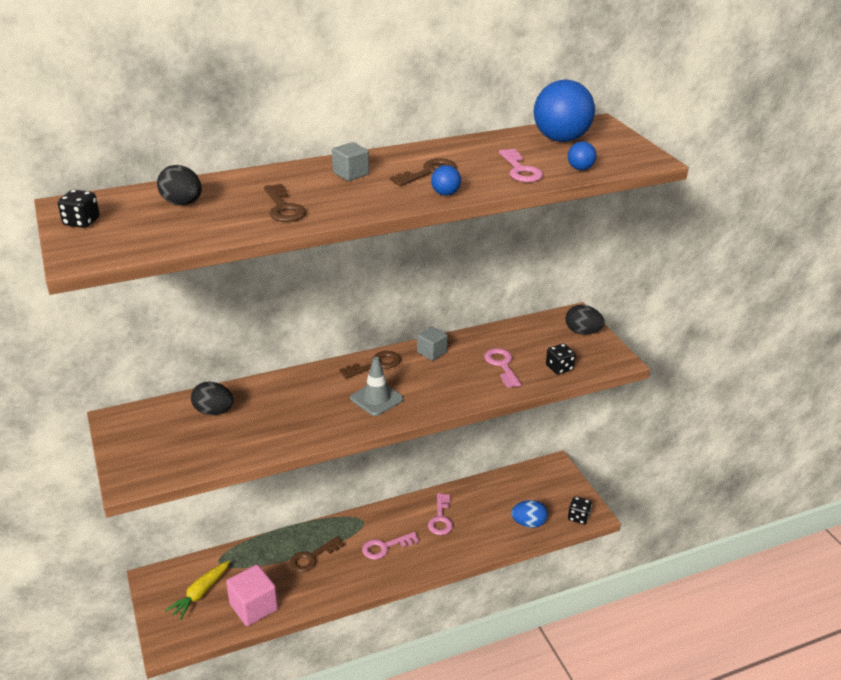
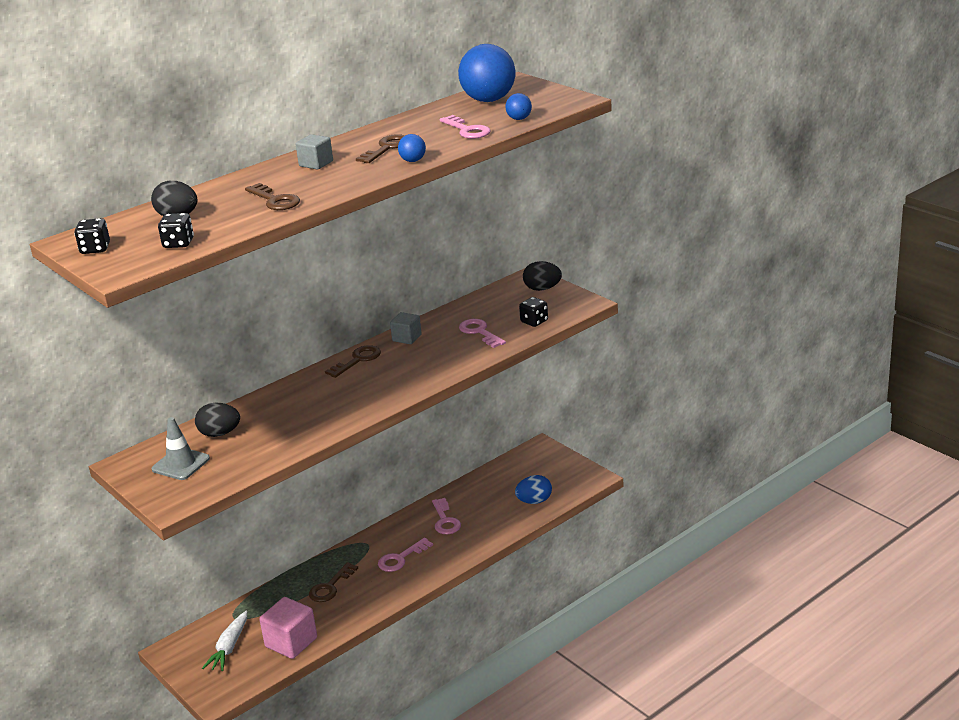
camera: 15 degrees left, 5 degrees down
(200, 593) = (229, 647): yellow carrot -> white carrot
(376, 399) = (374, 385): grey traffic cone -> grey traffic cone (181, 464)
(578, 517) = (580, 483): black dice -> black dice (178, 243)

